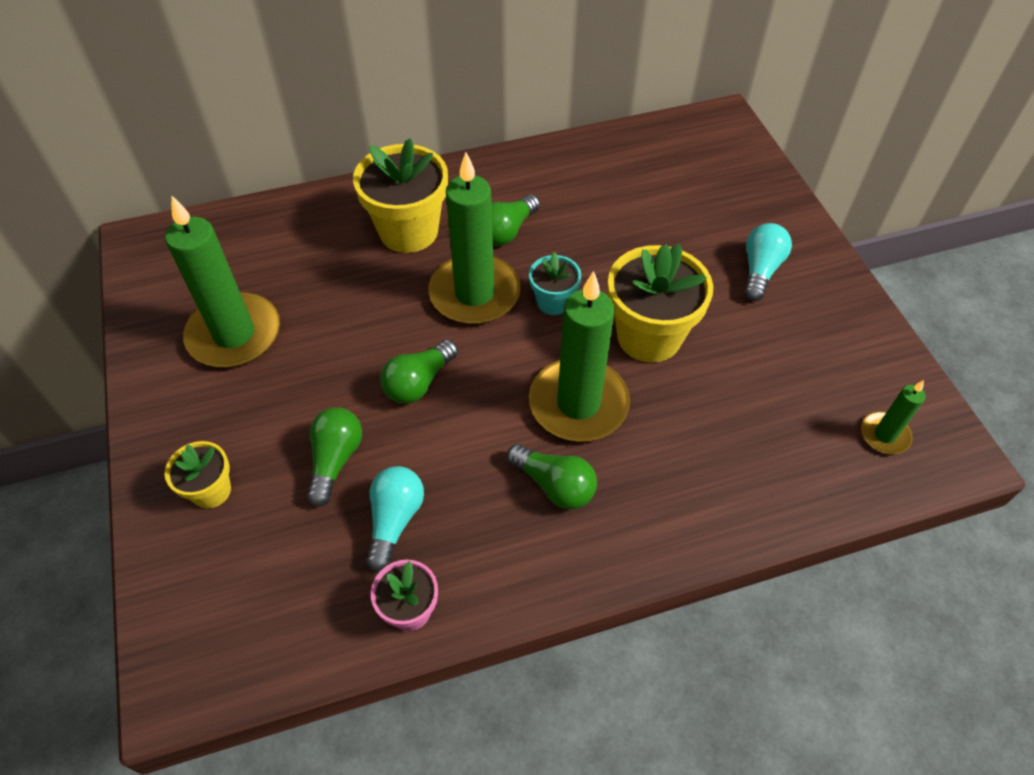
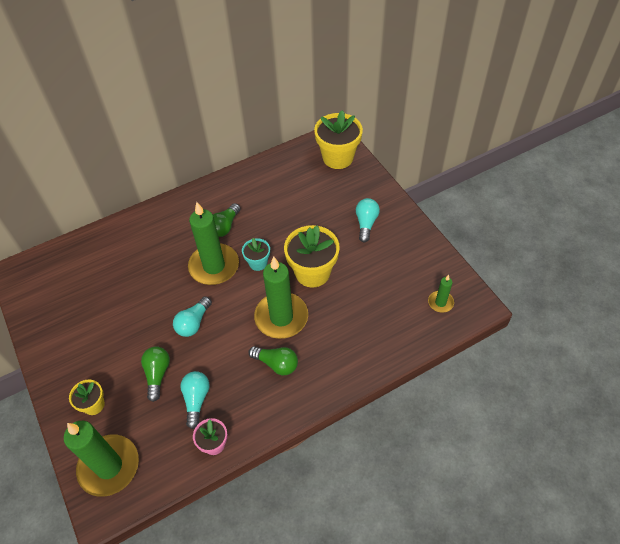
camera: 10 degrees left, 0 degrees up
(234, 334) = (85, 316): green candle -> green candle (109, 466)
(408, 231) = (169, 236): yellow flower pot -> yellow flower pot (338, 157)
(418, 382) = (193, 323): green light bulb -> turquoise light bulb

